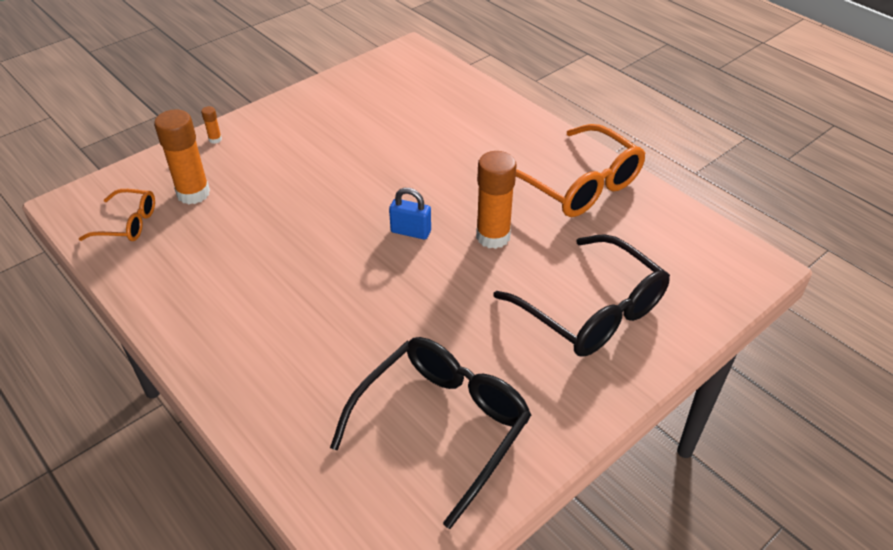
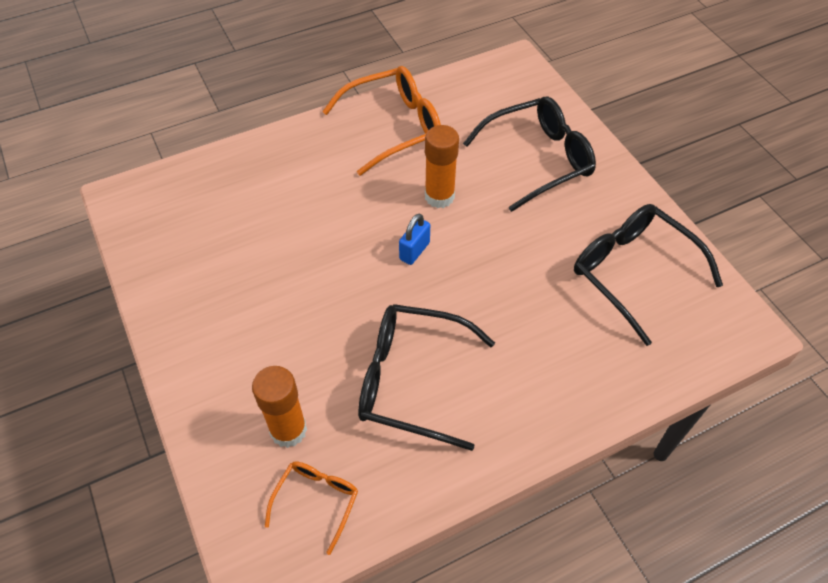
camera: 75 degrees left, 10 degrees up
(215, 139) = (196, 402): orange glue stick -> none
(253, 259) = (413, 380): none -> black glasses

